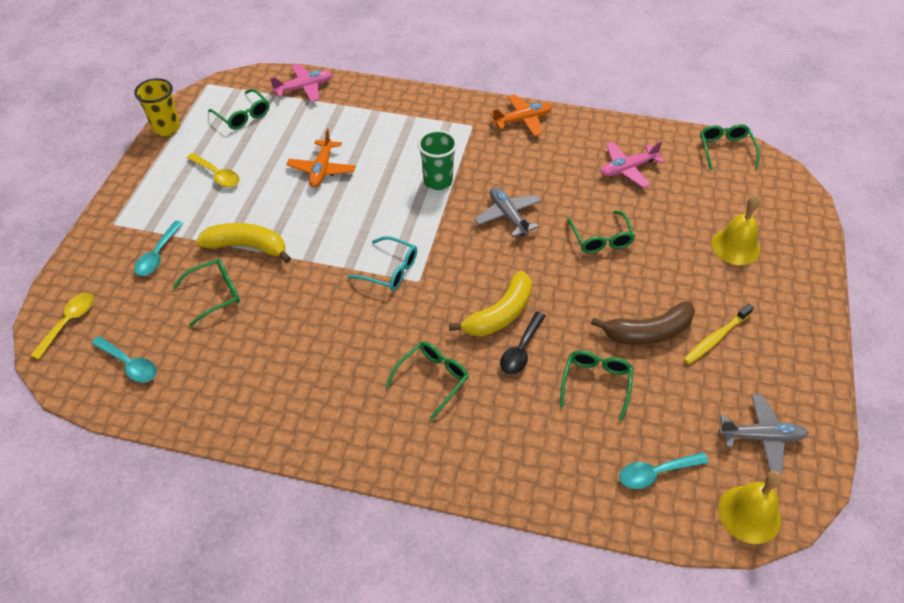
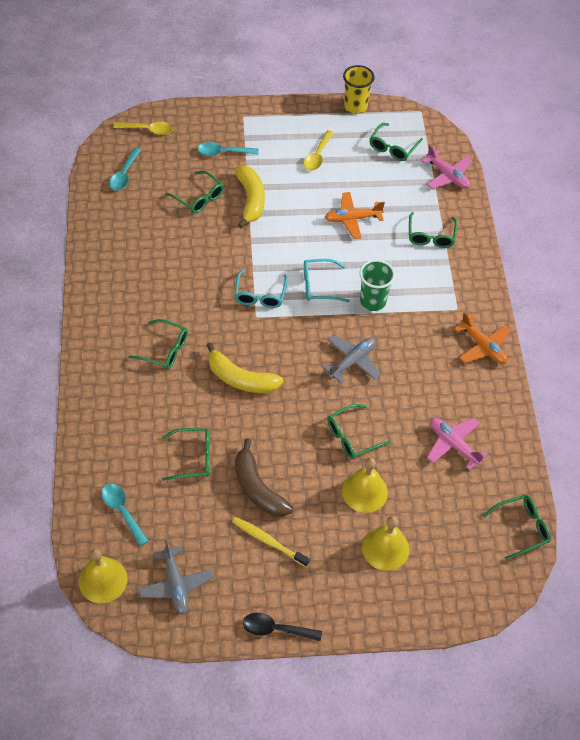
camera: 70 degrees right, 5 degrees up
(375, 119) = (431, 236): none -> green glasses
(399, 218) = (319, 285): none -> turquoise glasses
(521, 350) = (210, 400): black spoon -> black spoon (276, 629)
(668, 245) = (364, 491): none -> yellow bell

